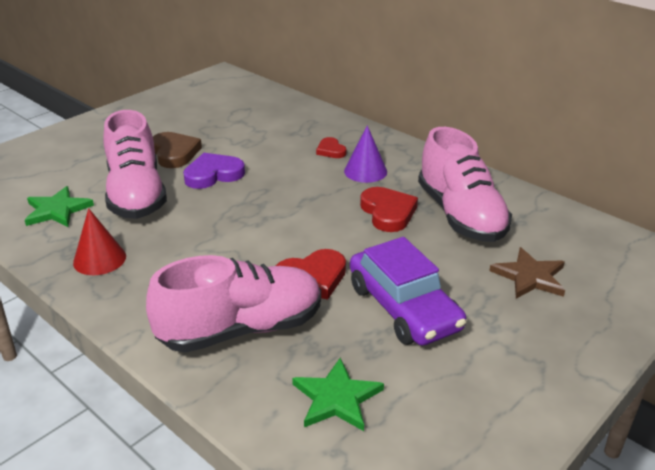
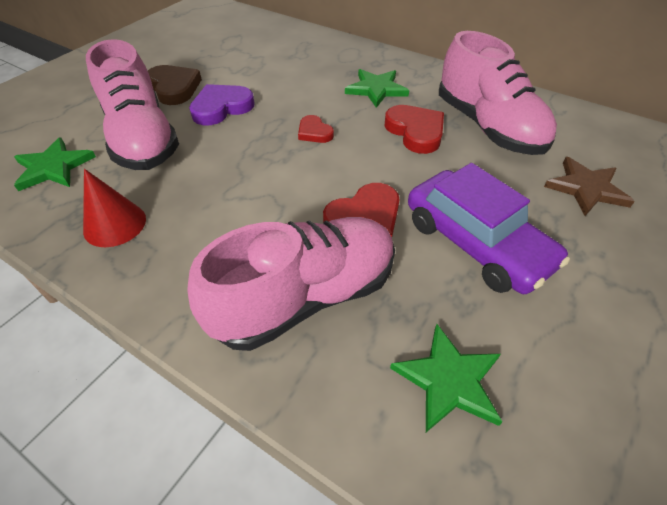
camera: 10 degrees left, 15 degrees up
(331, 150) = (334, 71): red heart -> red heart (314, 132)
(365, 171) = (376, 89): purple cone -> green star

